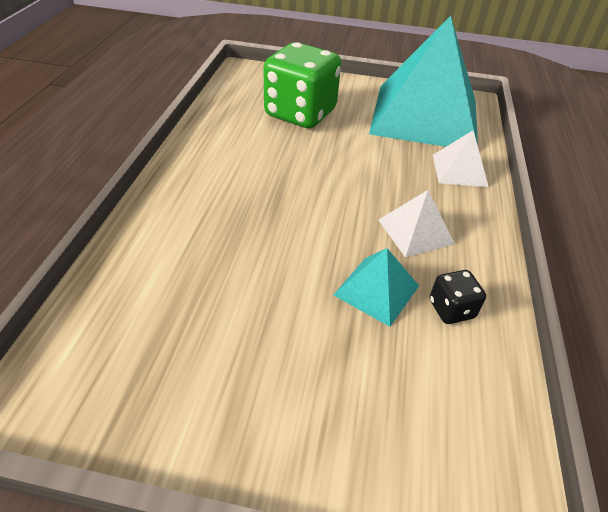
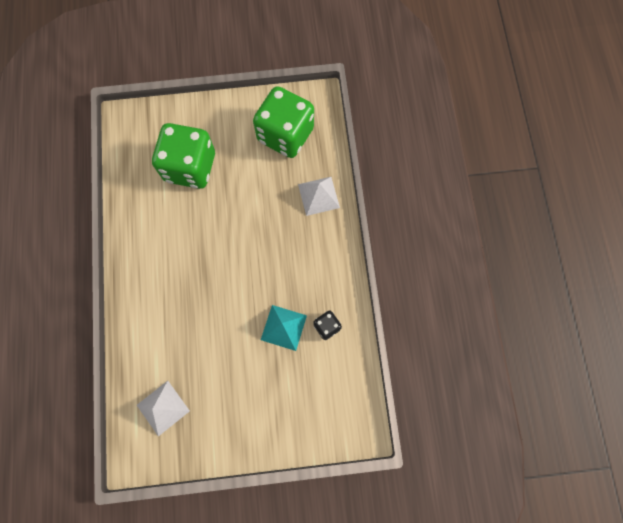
camera: 15 degrees left, 30 degrees up
(415, 231) = (298, 270): white pyramid -> white pyramid (163, 408)
(425, 116) = (285, 135): turquoise pyramid -> green dice

